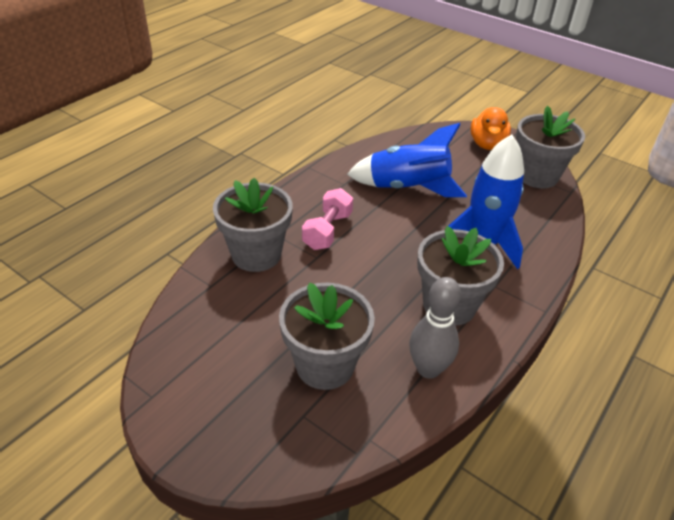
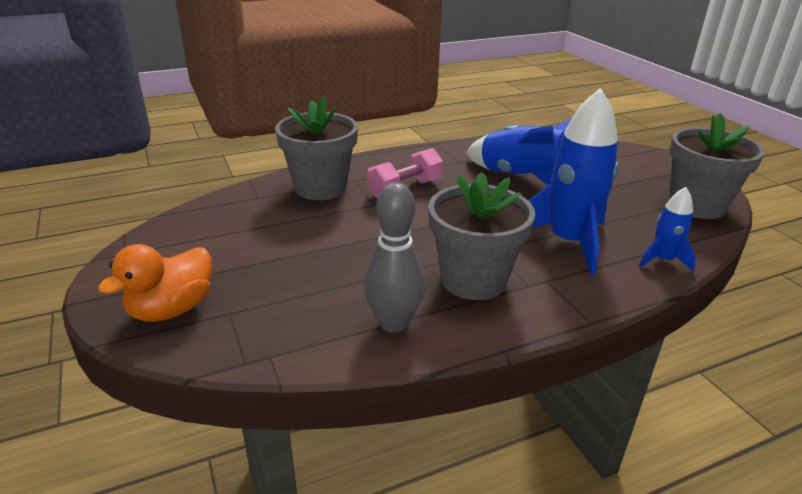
camera: 30 degrees right, 10 degrees down
(325, 365) = (292, 283): grey flower pot -> none
(487, 144) = (655, 167): orange duck -> orange duck (172, 309)
(549, 237) = (662, 260): none -> blue rocket

